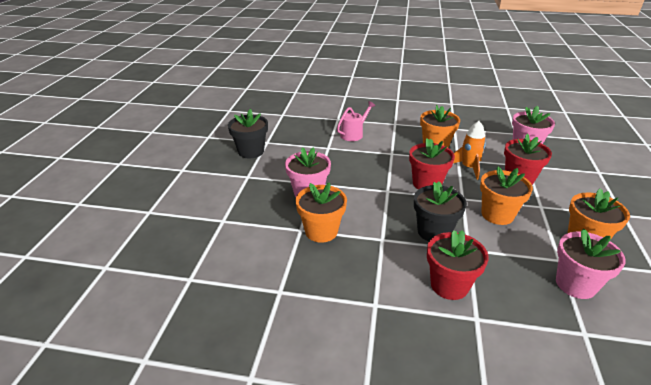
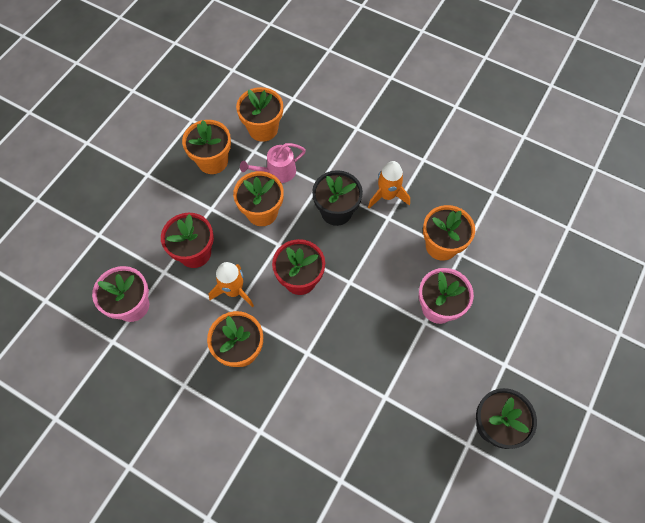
camera: 160 degrees left, 30 degrees up
(353, 134) = (335, 422): pink watering can -> pink watering can (277, 172)
(394, 257) = (387, 195): none -> orange rocket
(449, 285) = (358, 157): red flower pot -> none
(575, 284) = (263, 129): pink flower pot -> orange flower pot

